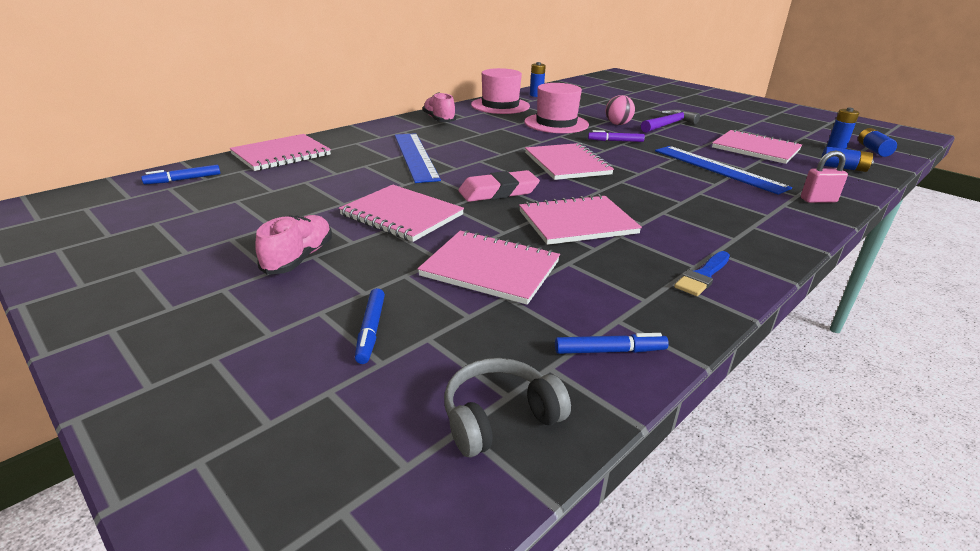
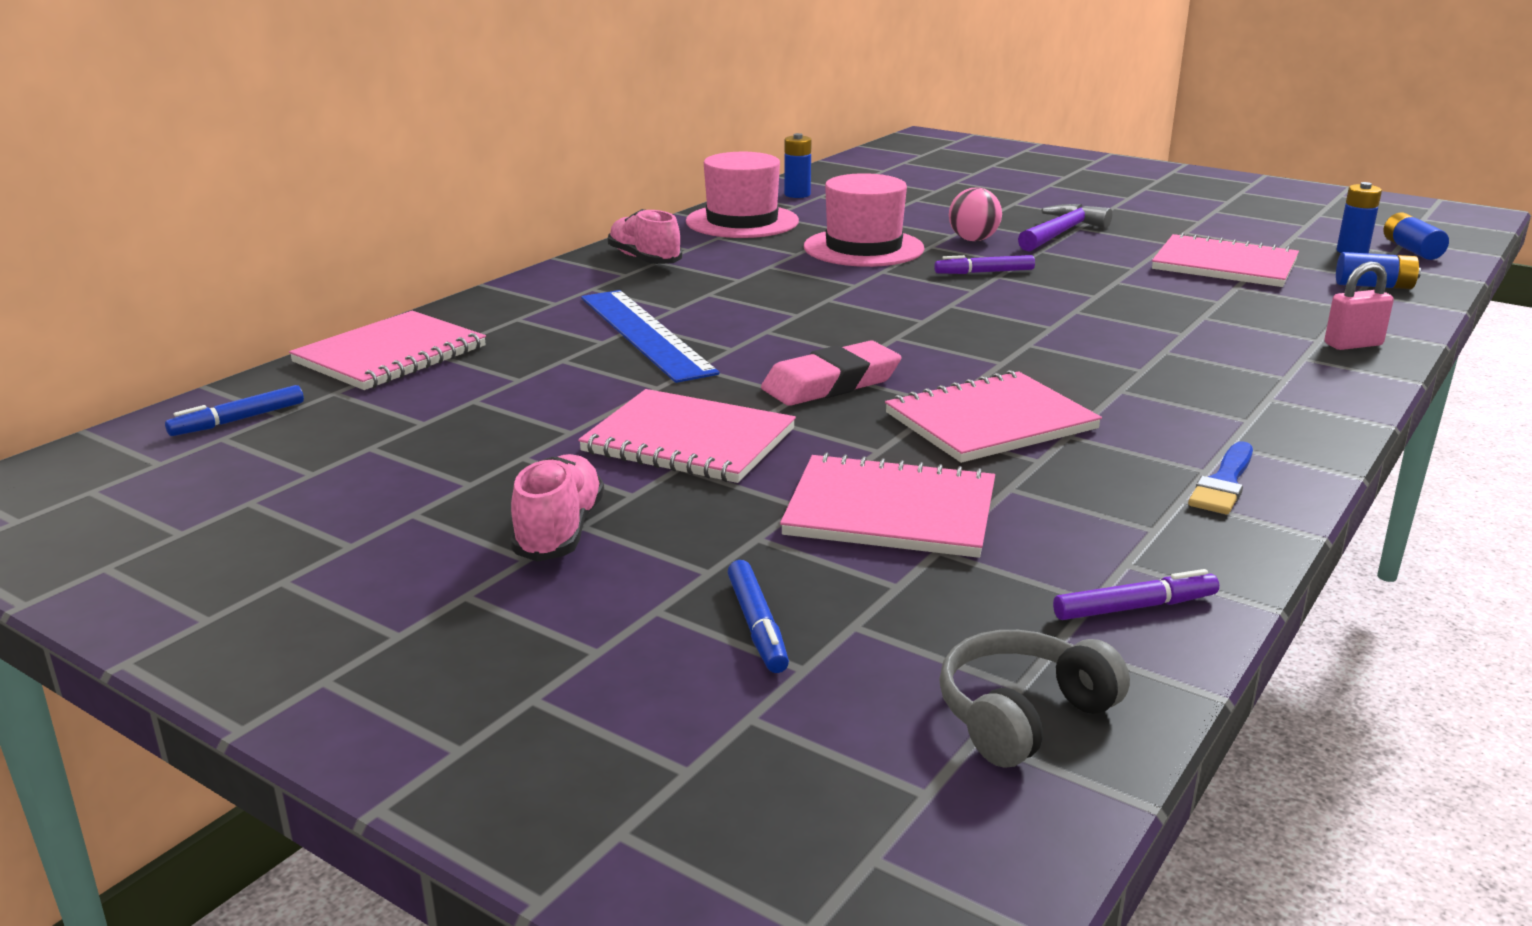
camera: 10 degrees left, 5 degrees down
(567, 164) = (921, 322): pink notebook -> none
(609, 351) = (1134, 607): blue marker -> purple marker
(718, 168) = (1177, 306): blue ruler -> none

